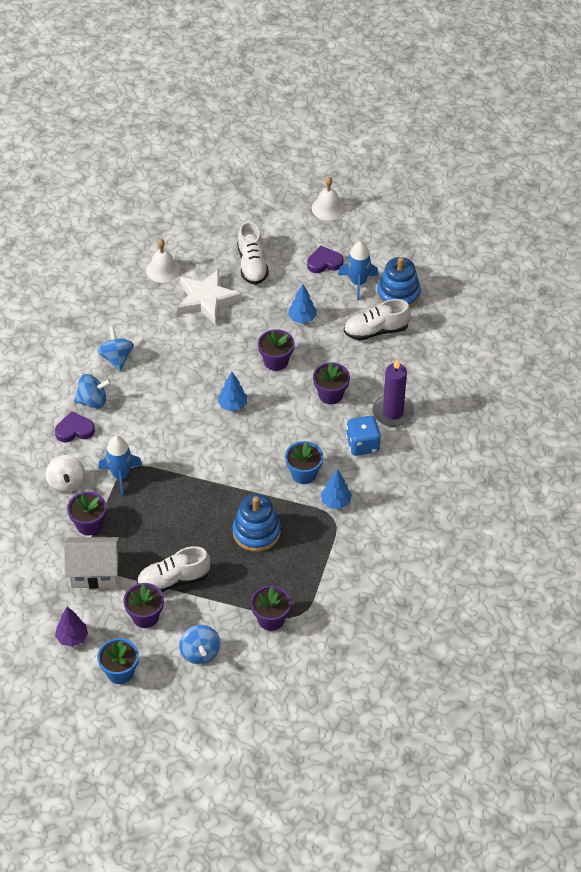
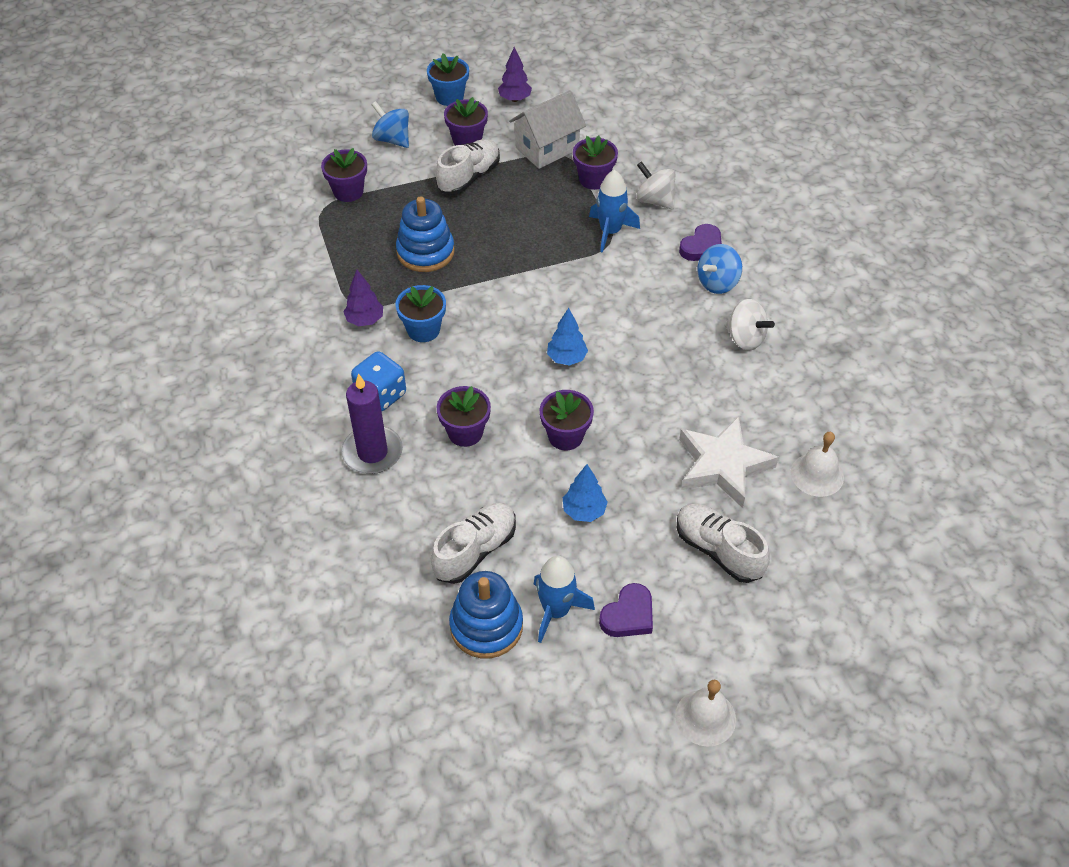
camera: 145 degrees right, 0 degrees up
(116, 358) = (745, 338): blue spinning top -> white spinning top
(336, 502) = (365, 320): blue tree -> purple tree

